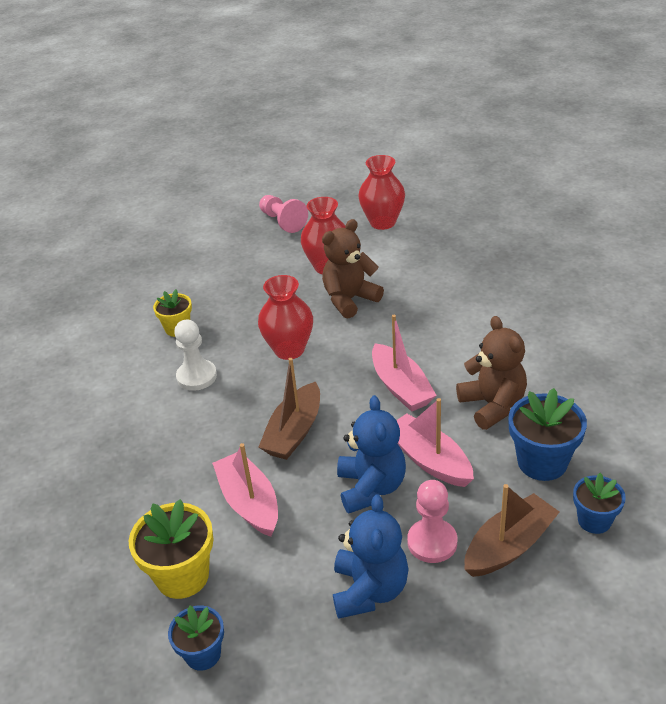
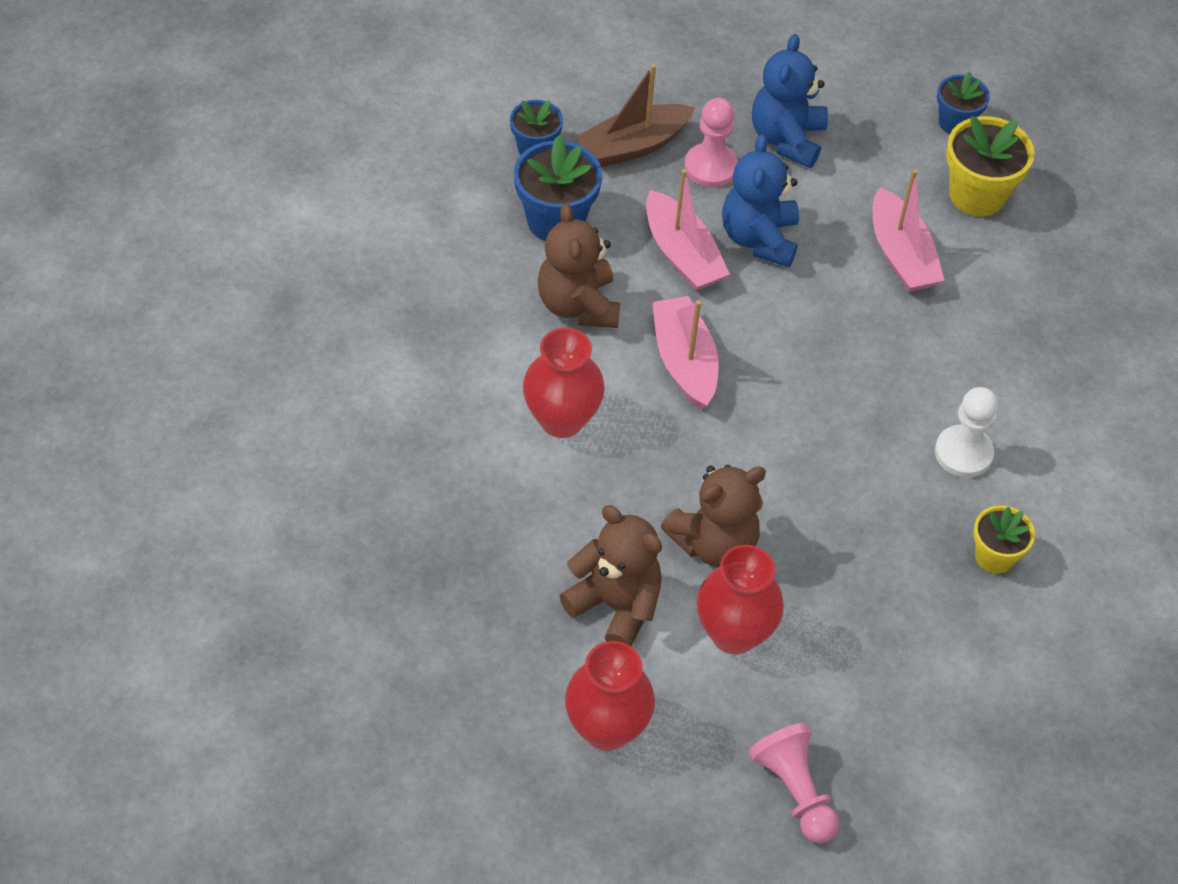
camera: 175 degrees left, 15 degrees up
(289, 349) = (825, 467): red vase -> red vase (561, 419)
(294, 432) = (837, 332): brown boat -> none
(397, 264) = (615, 605): none -> brown teddy bear

